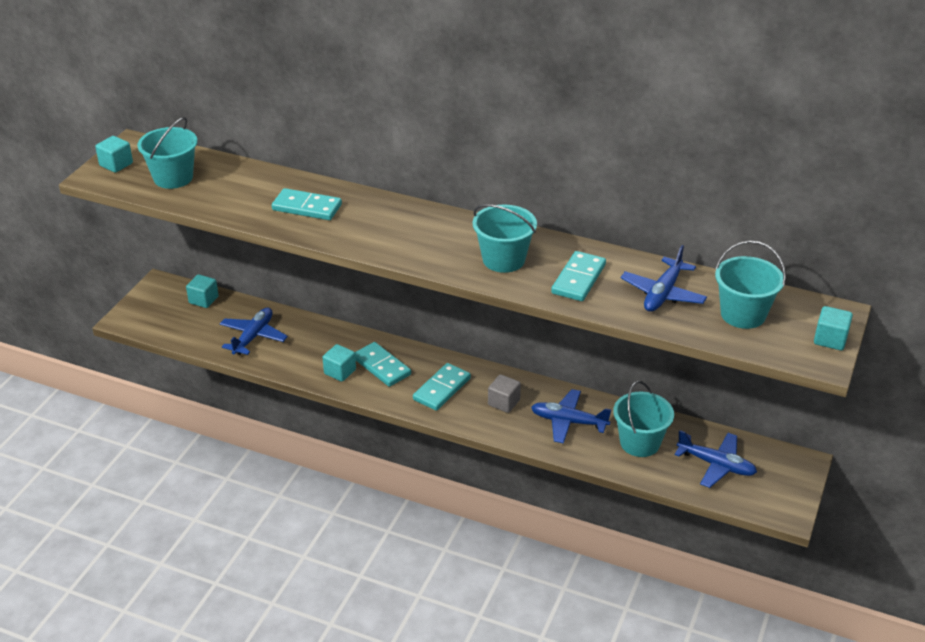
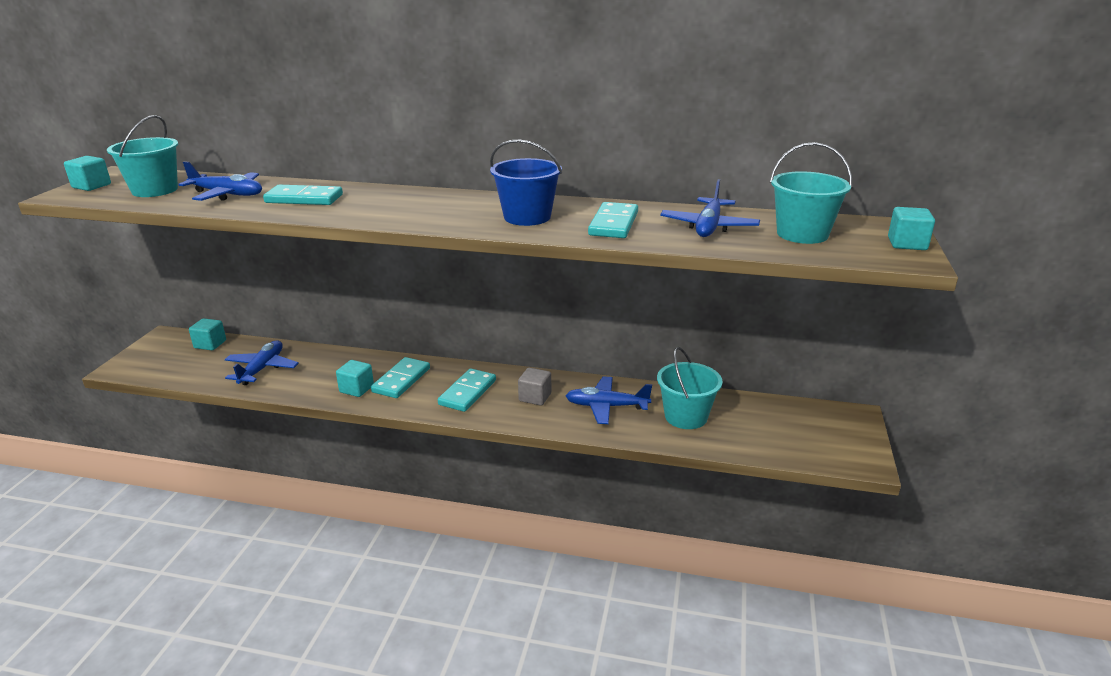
camera: 10 degrees left, 10 degrees down
(381, 366) = (401, 380): turquoise domino -> turquoise domino turned 75 degrees clockwise
(503, 259) = (527, 217): turquoise bucket -> blue bucket
(716, 465) = (771, 427): blue plane -> blue plane (227, 194)

